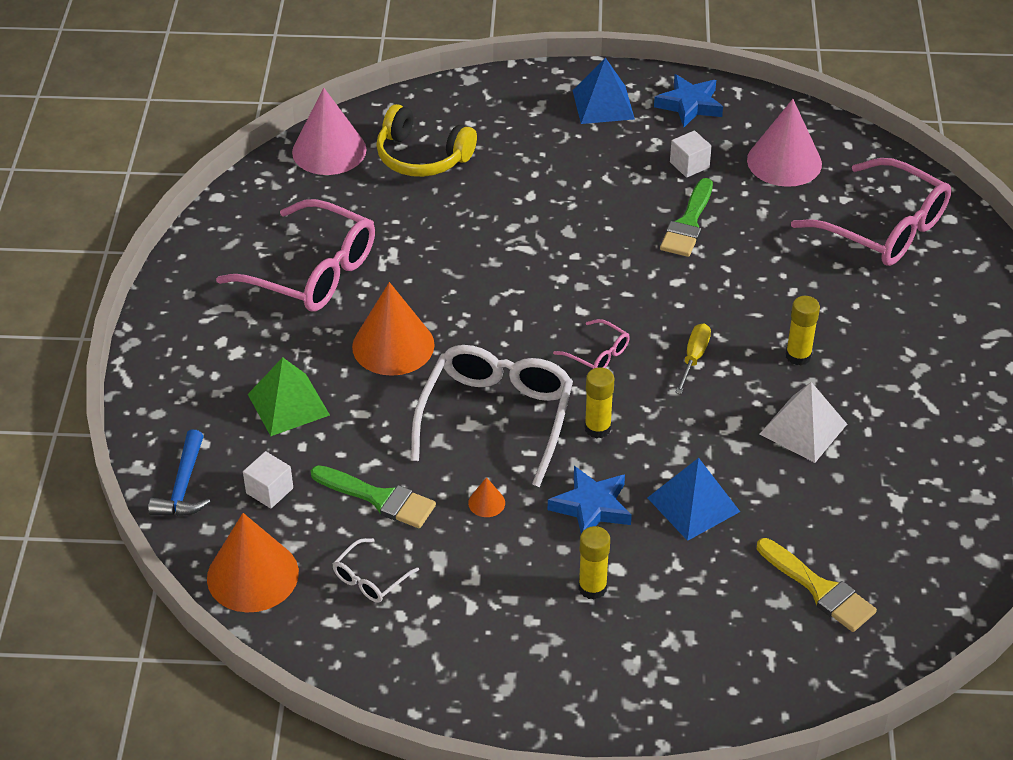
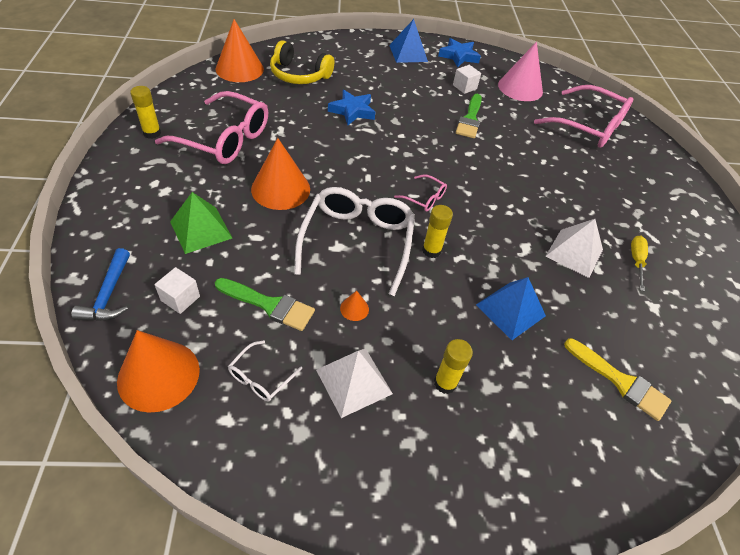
camera: 10 degrees left, 5 degrees up
(329, 150) = (239, 69): pink cone -> orange cone
(480, 584) = (354, 381): none -> white pyramid
(591, 507) = (435, 312): blue star -> blue star (352, 111)
(693, 358) = (489, 202): yellow screwdriver -> yellow screwdriver (636, 261)
(798, 356) = (558, 202): yellow glue stick -> yellow glue stick (152, 133)

